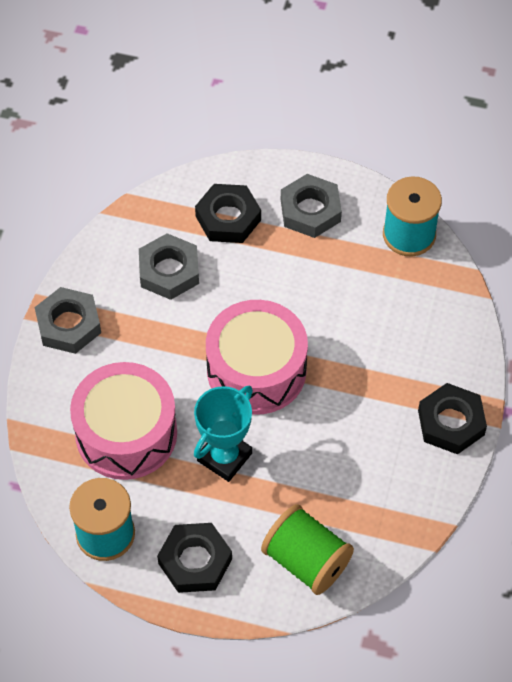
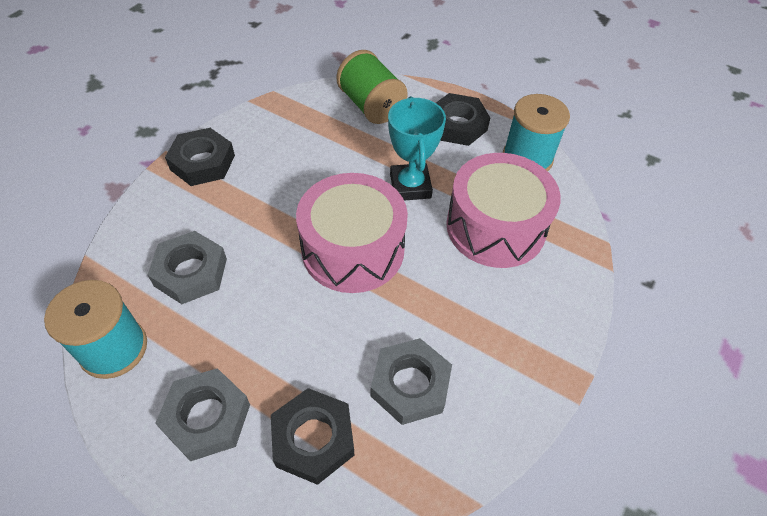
camera: 165 degrees left, 5 degrees down
(68, 325) = (541, 351): grey nut -> grey nut (191, 272)
(224, 457) = (410, 186): turquoise trophy -> turquoise trophy turned 60 degrees counterclockwise

